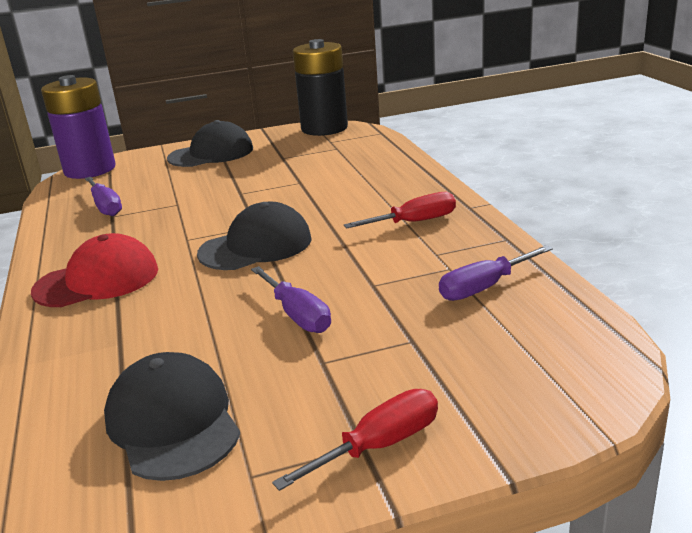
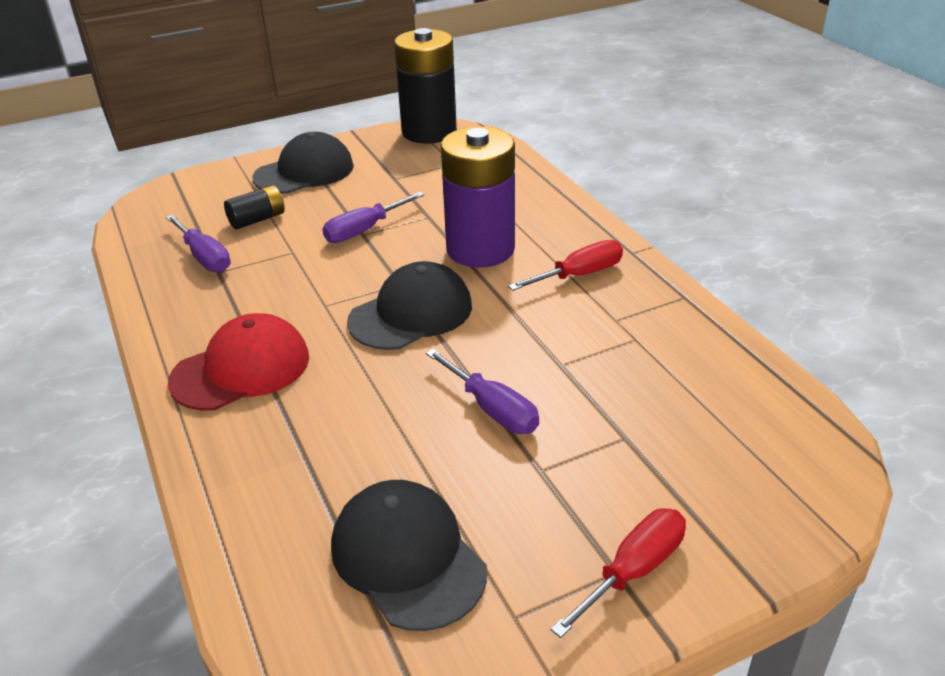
camera: 10 degrees left, 10 degrees up
(90, 170) = (159, 198): purple battery -> purple battery (480, 249)
(159, 183) = (257, 220): none -> black battery
(484, 287) = (680, 364): purple screwdriver -> purple screwdriver (364, 230)

